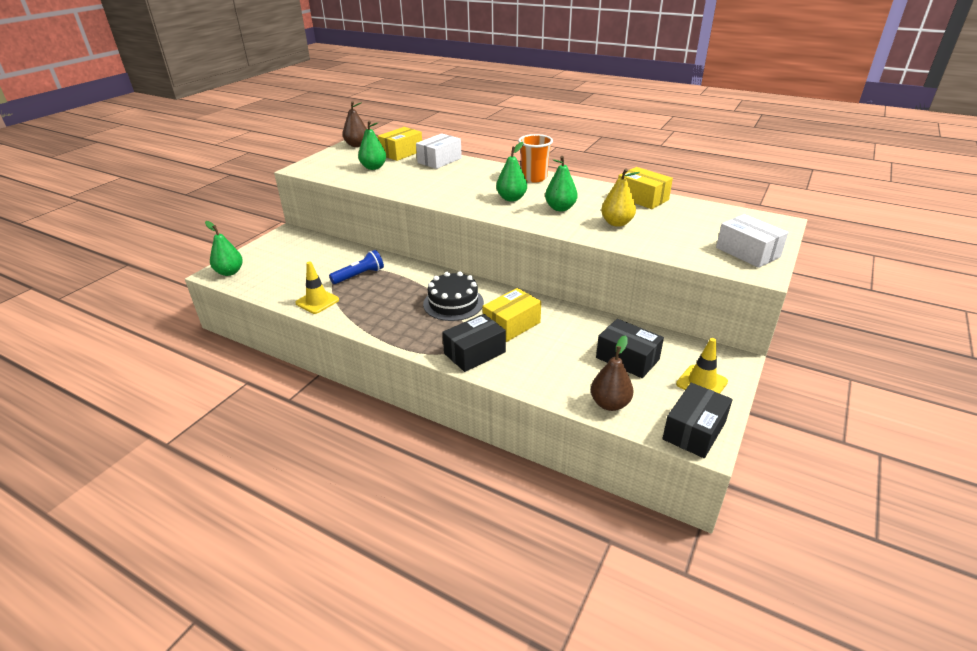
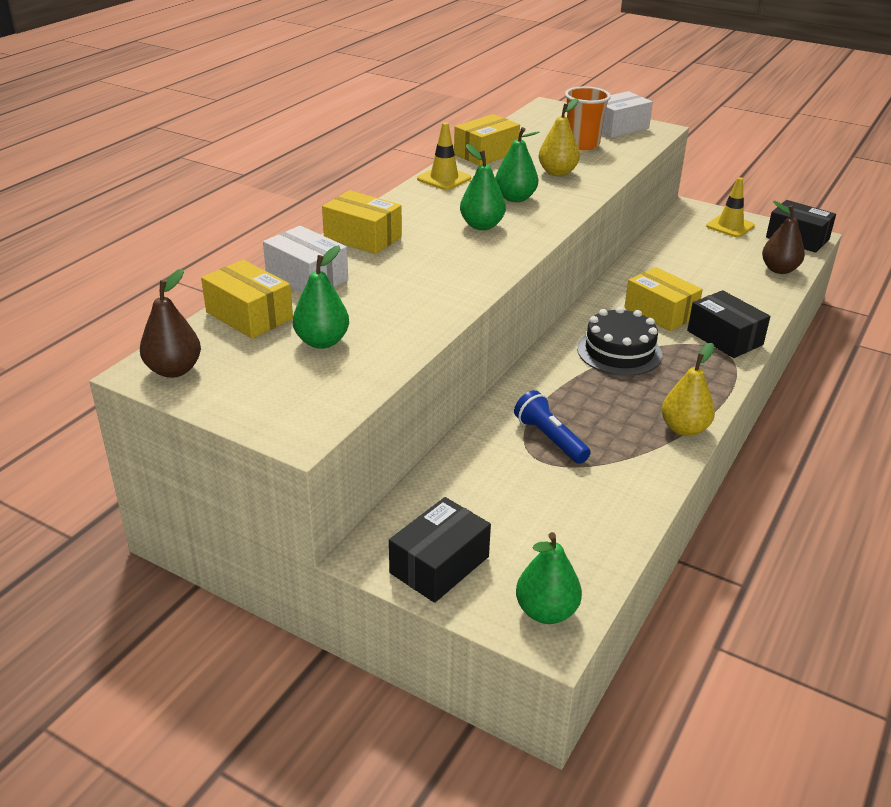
camera: 90 degrees left, 0 degrees up
(317, 301) = (636, 476): yellow traffic cone -> yellow traffic cone (444, 179)
(358, 322) = (684, 429): none -> yellow pear
(489, 169) = (363, 237): none -> yellow box
(534, 178) = (407, 207): orange cup -> orange cup (582, 145)
(627, 358) = (704, 254): black box -> black box (439, 565)

